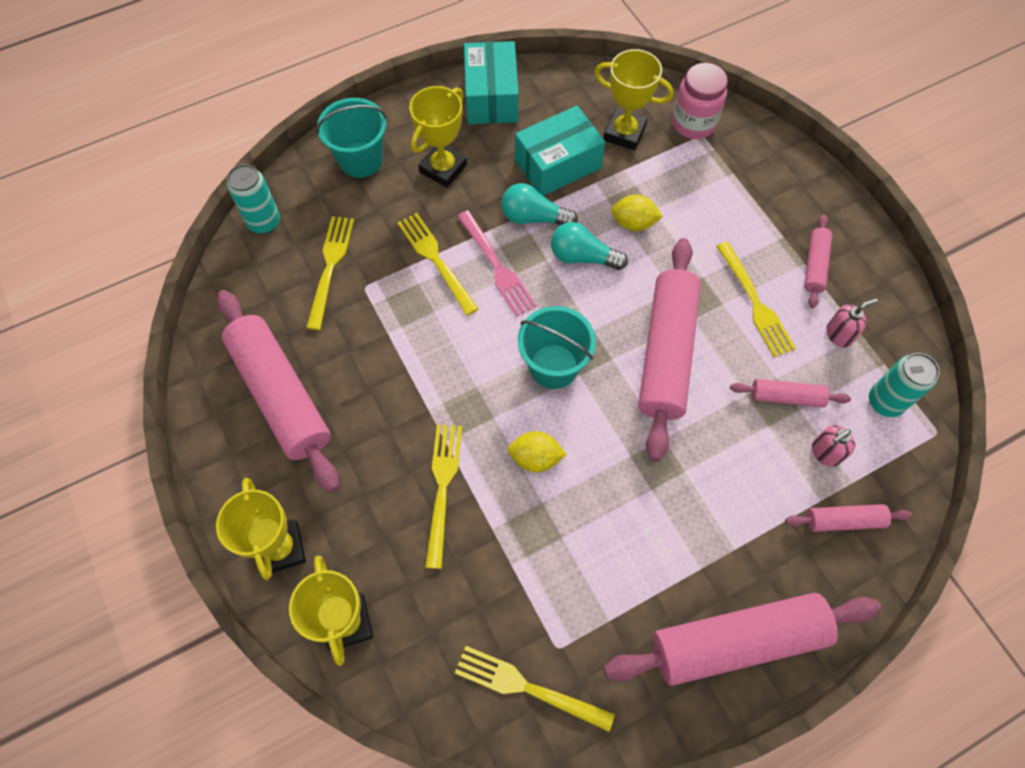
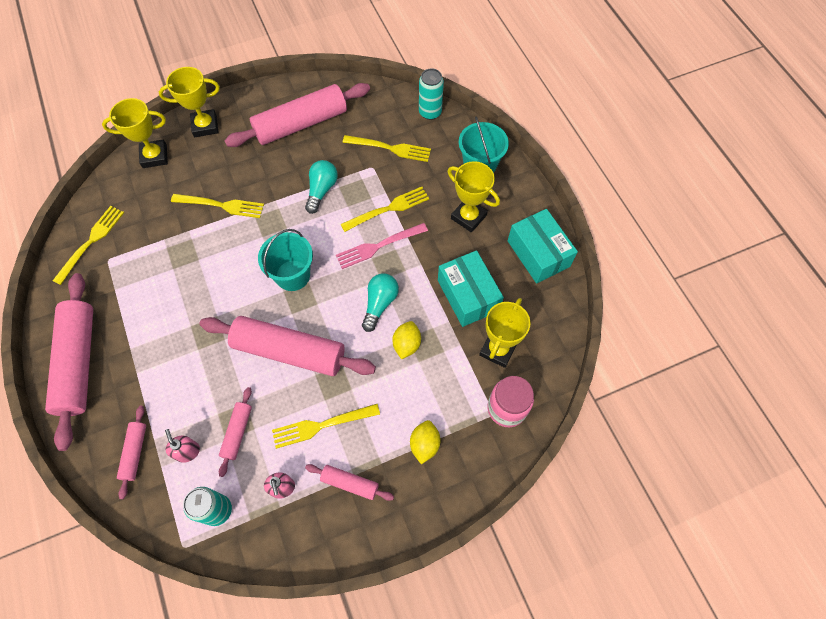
camera: 95 degrees right, 0 degrees up
(491, 97) = (538, 253): turquoise box -> turquoise box turned 60 degrees clockwise
(533, 217) = (419, 274): turquoise light bulb -> turquoise light bulb (321, 190)
(535, 458) = (228, 258): yellow lemon -> yellow lemon (424, 444)

